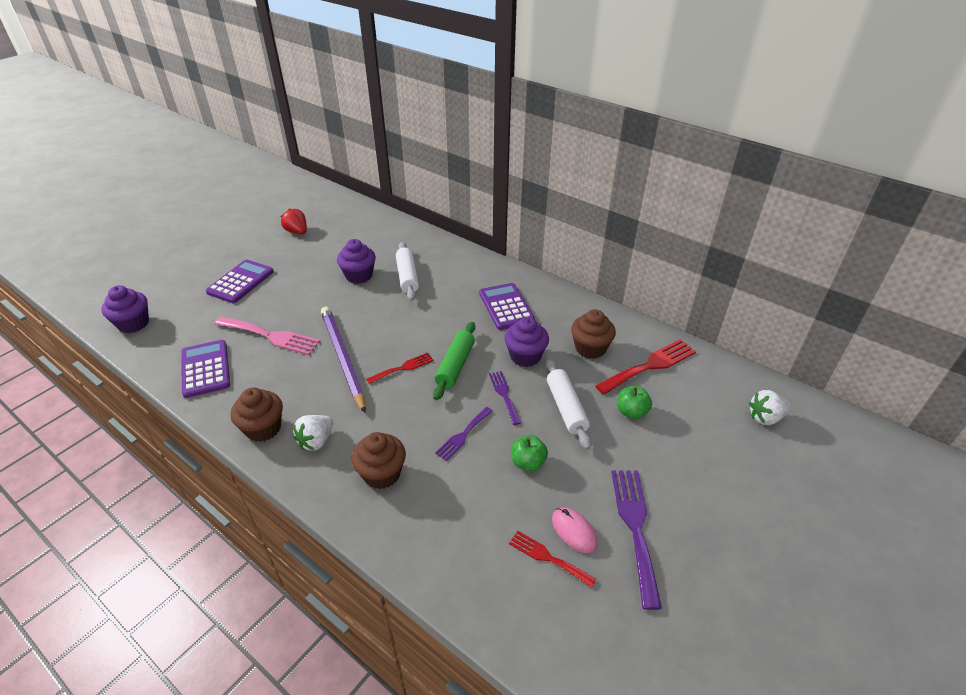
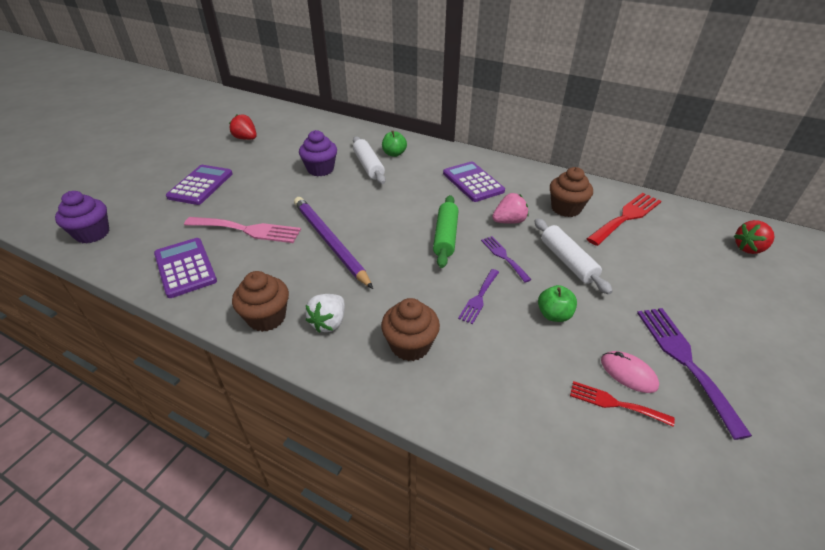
camera: 10 degrees left, 0 degrees up
(403, 368) = (394, 244): red fork -> none
(525, 356) = (509, 221): purple cupcake -> pink strawberry
(631, 412) = (629, 257): green apple -> green apple (394, 154)
(765, 417) = (749, 248): white strawberry -> red strawberry

